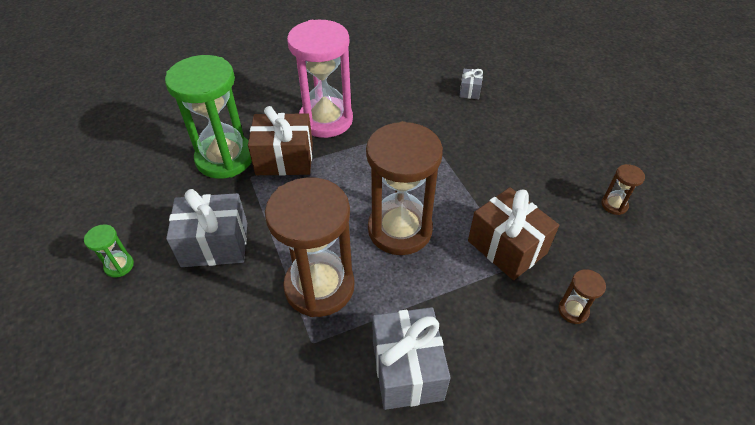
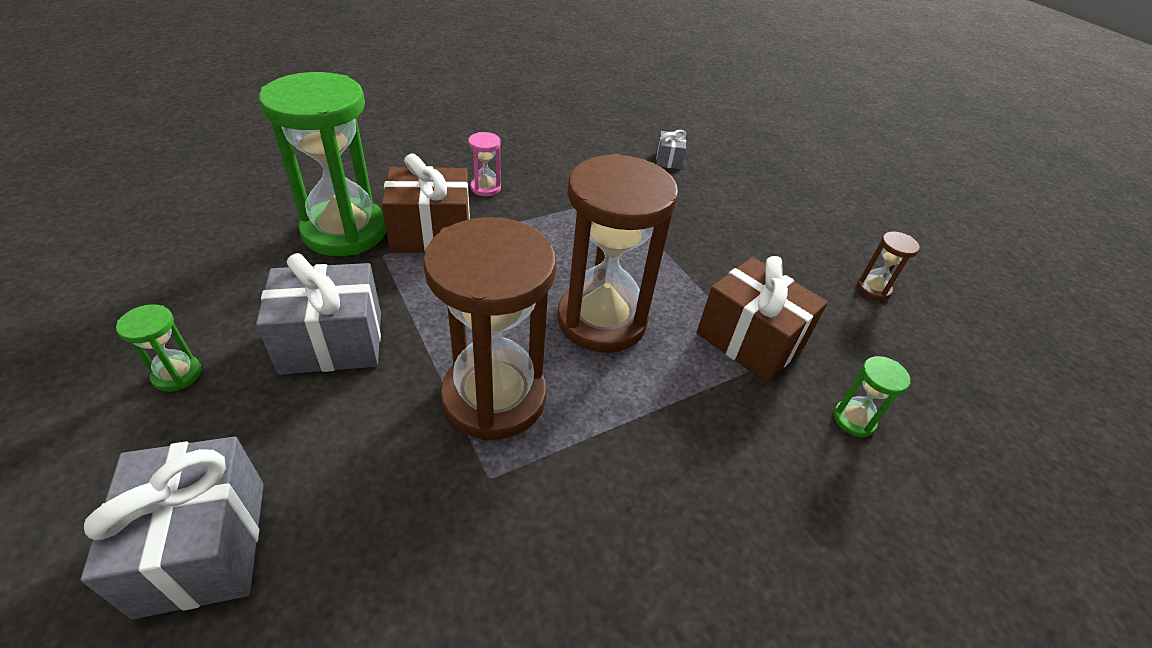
camera: 10 degrees left, 5 degrees down
(326, 120) = (485, 188): pink hourglass -> pink hourglass, size x0.42
(407, 369) = (638, 511): grey gift -> grey gift (203, 546)
(573, 310) = (853, 420): brown hourglass -> green hourglass

